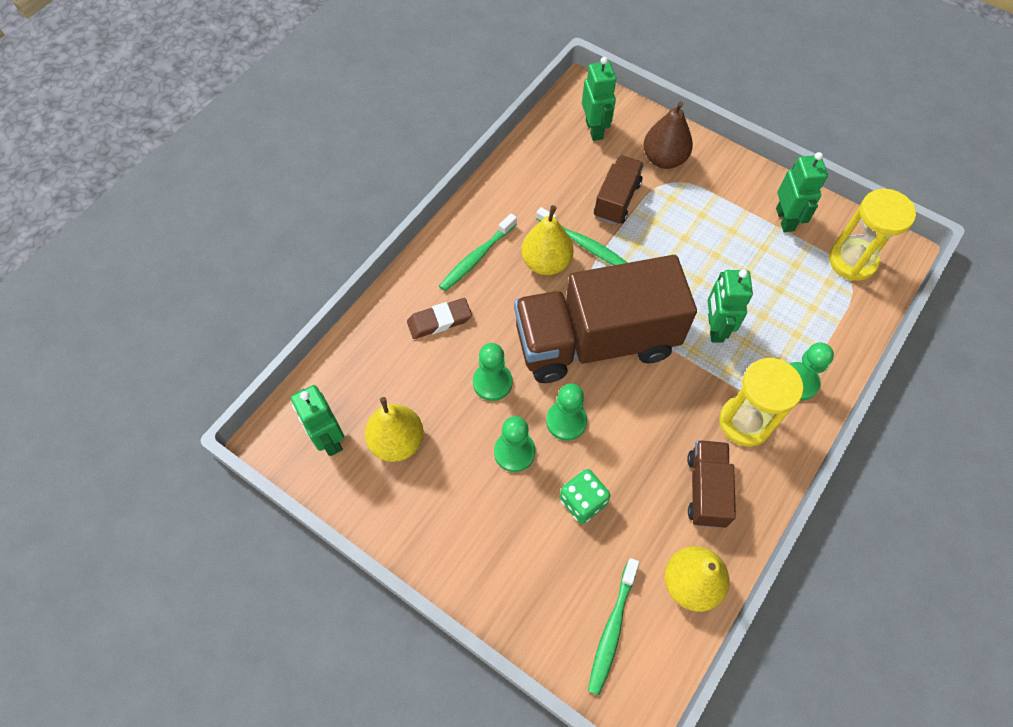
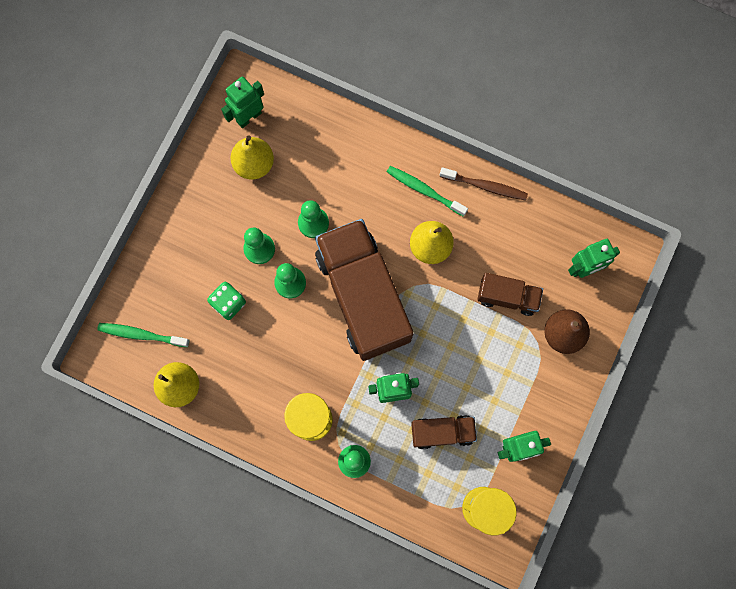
camera: 80 degrees right, 15 degrees up
(439, 321) = (360, 173): brown eraser -> none
(485, 199) = (485, 186): none -> brown toothbrush
(583, 244) = (455, 275): green toothbrush -> none
(706, 489) = (251, 393): brown truck -> brown truck (442, 432)

